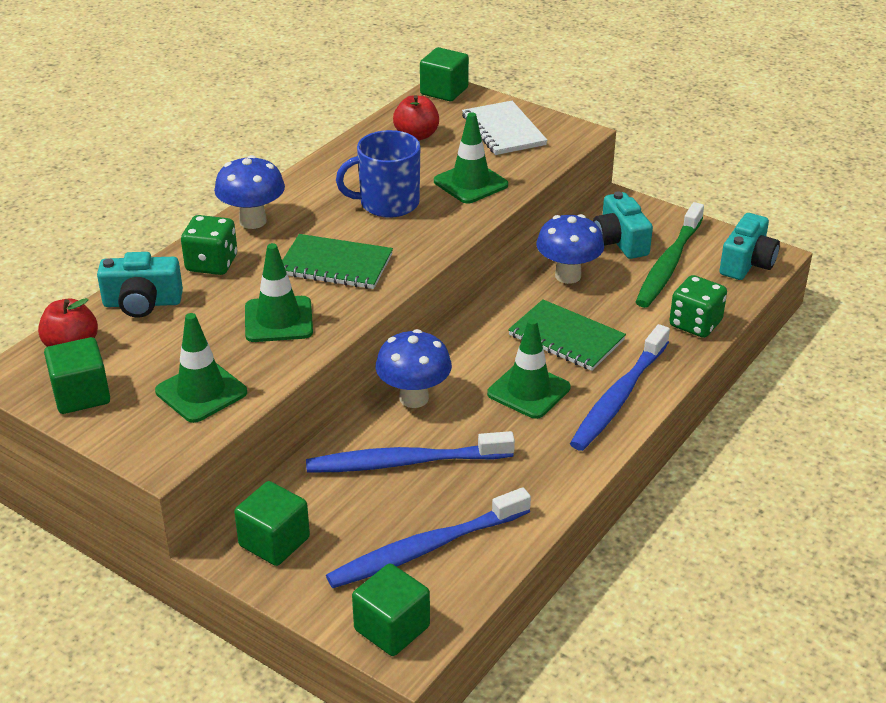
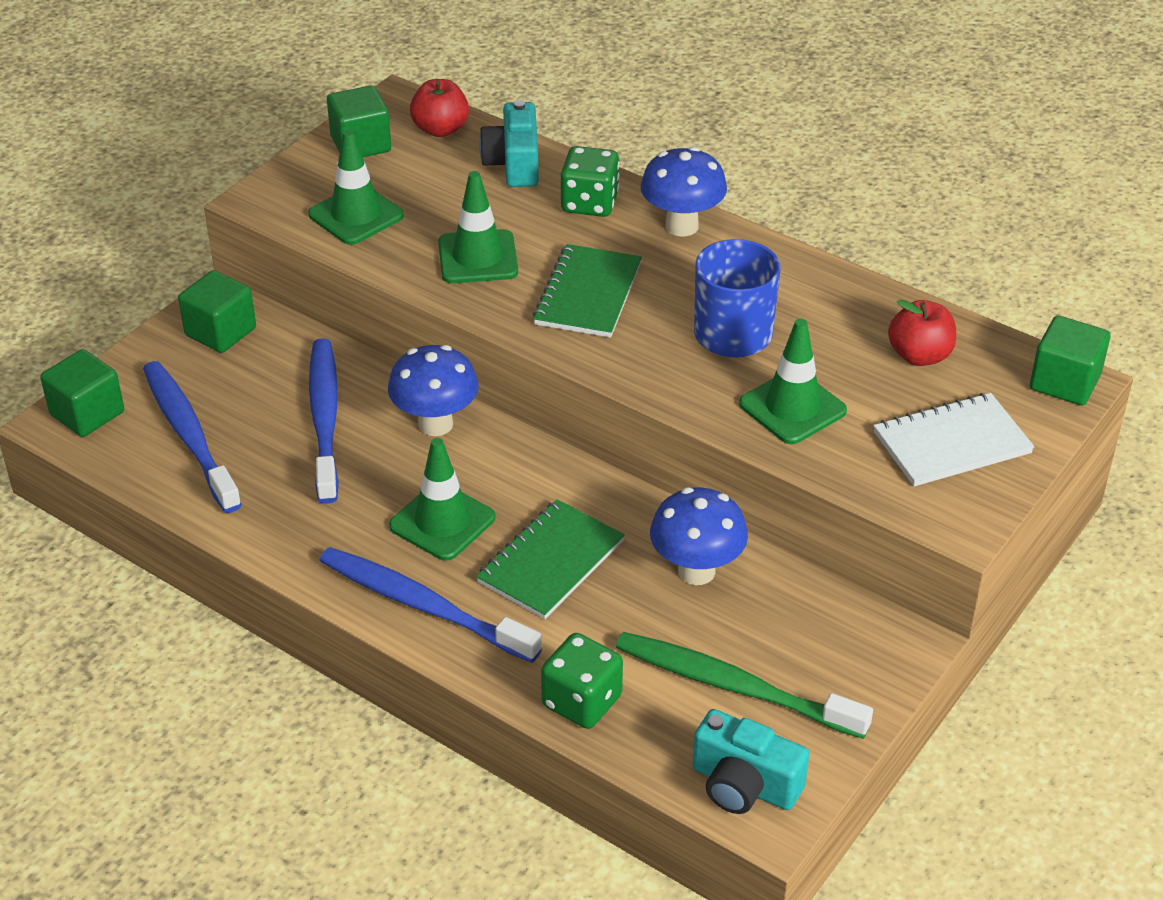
camera: 90 degrees right, 5 degrees up
(619, 241) = (791, 634): turquoise camera -> none

